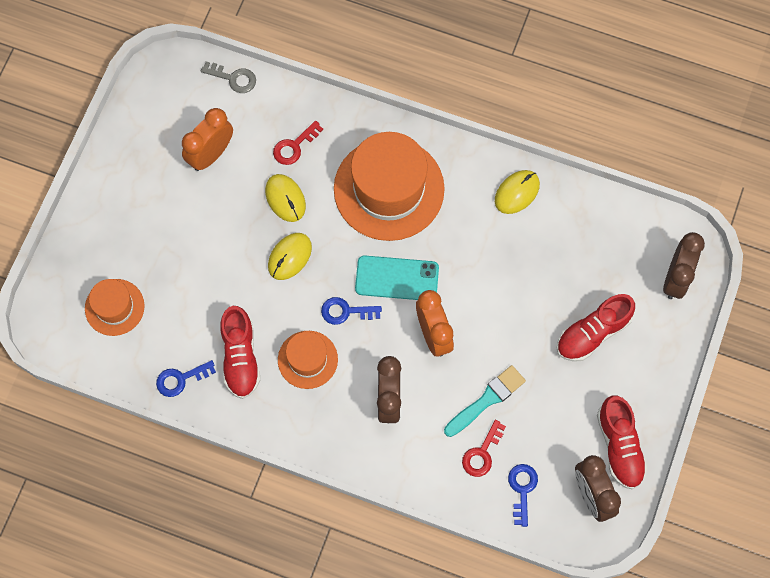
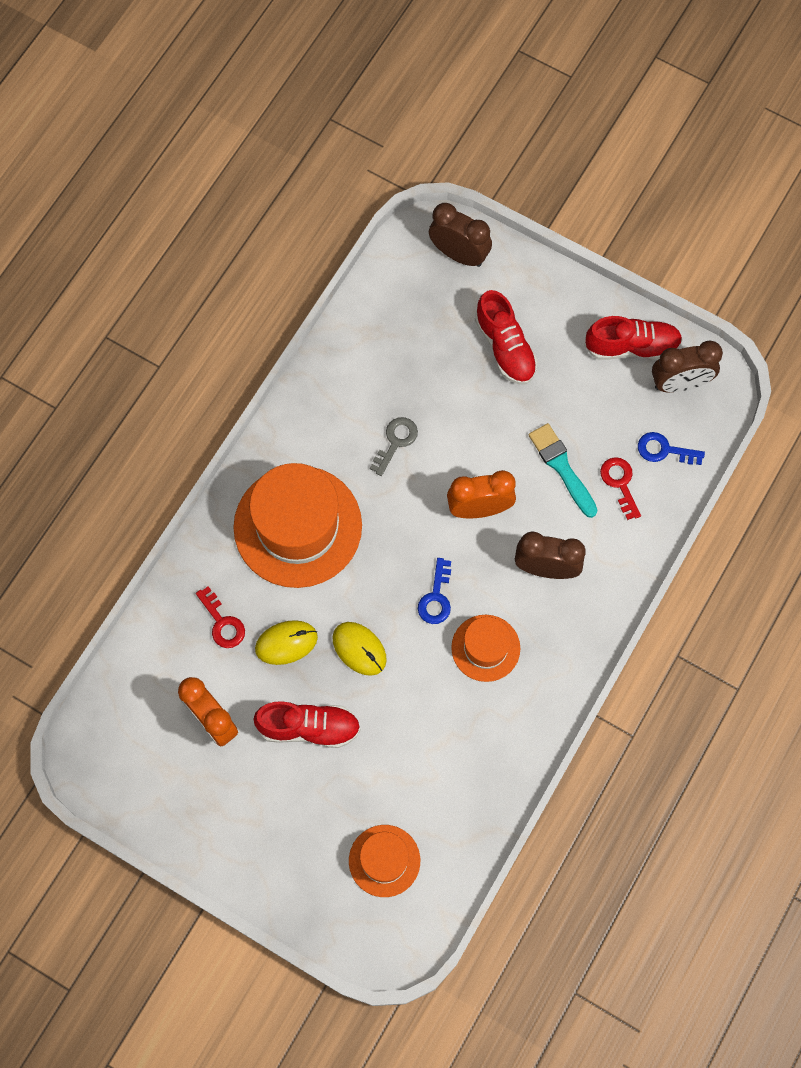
camera: 80 degrees left, 0 degrees up
(180, 379) = (485, 794): blue key -> none
(234, 78) = (118, 680): grey key -> grey key (396, 441)
(240, 357) = (470, 722): red shoe -> red shoe (309, 727)
(397, 278) = (407, 536): turquoise phone -> none
(482, 453) = (620, 483): red key -> red key turned 150 degrees counterclockwise
(517, 192) = (330, 392): yellow mouse -> none

